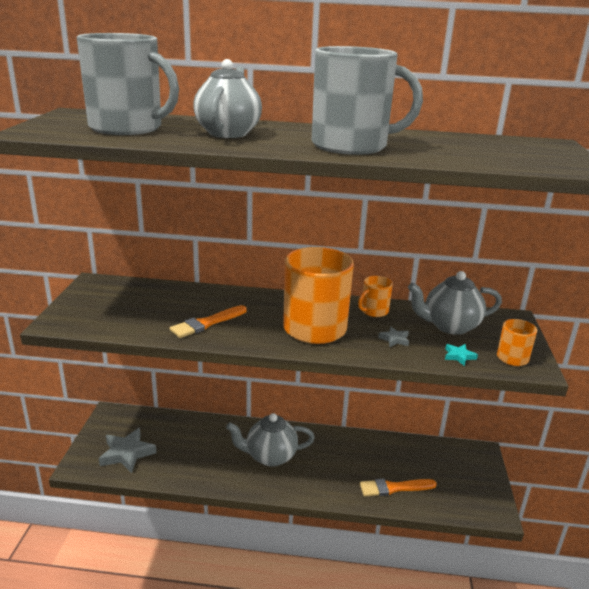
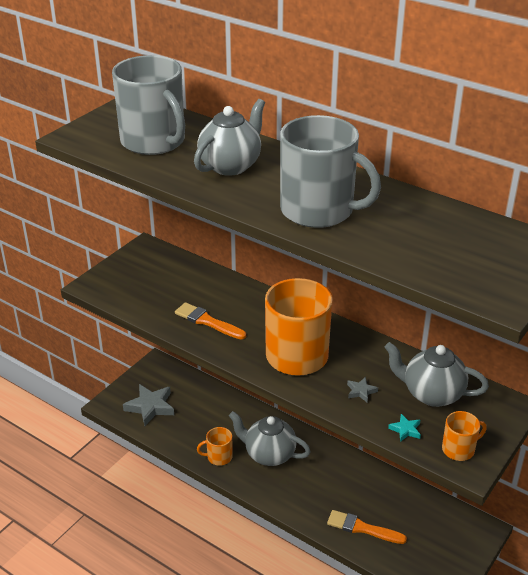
camera: 30 degrees right, 10 degrees up
(206, 323) = (207, 321): orange brush -> orange brush turned 45 degrees clockwise
(374, 311) = (371, 353): orange mug -> orange mug (219, 457)

